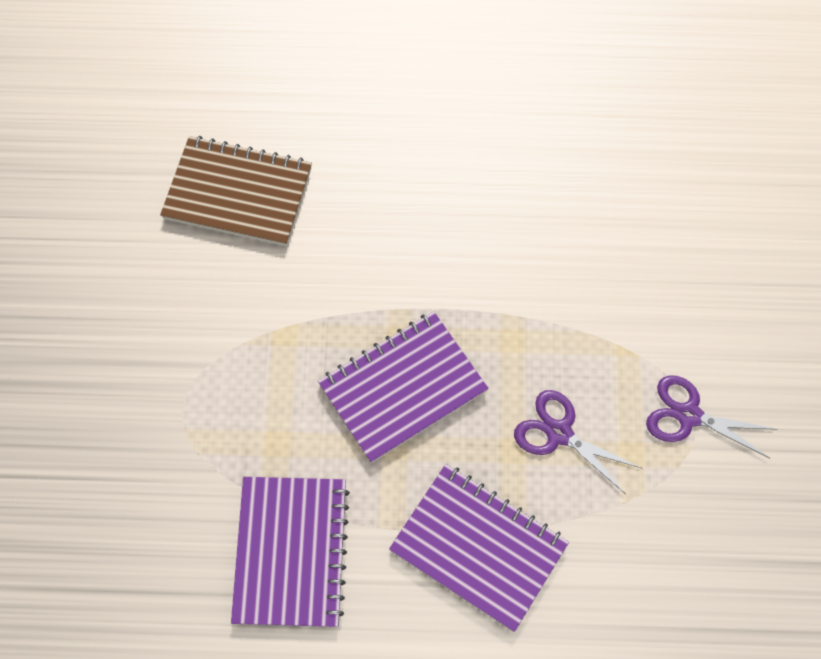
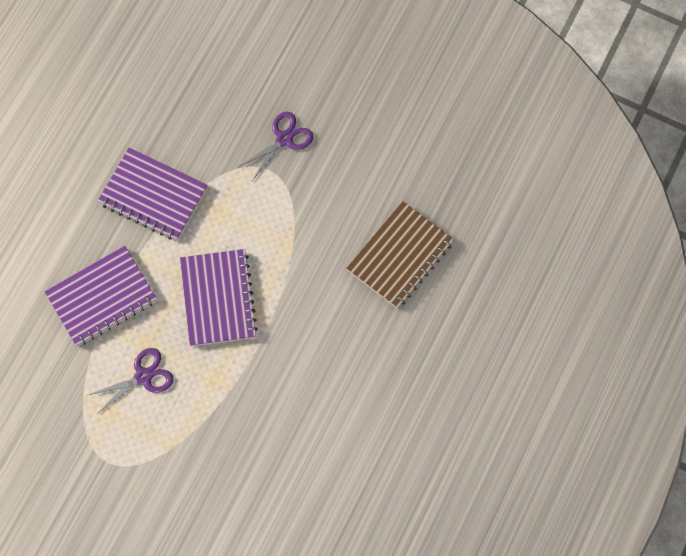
camera: 115 degrees right, 5 degrees up
(688, 415) = (114, 460): purple scissors -> purple scissors (284, 139)

